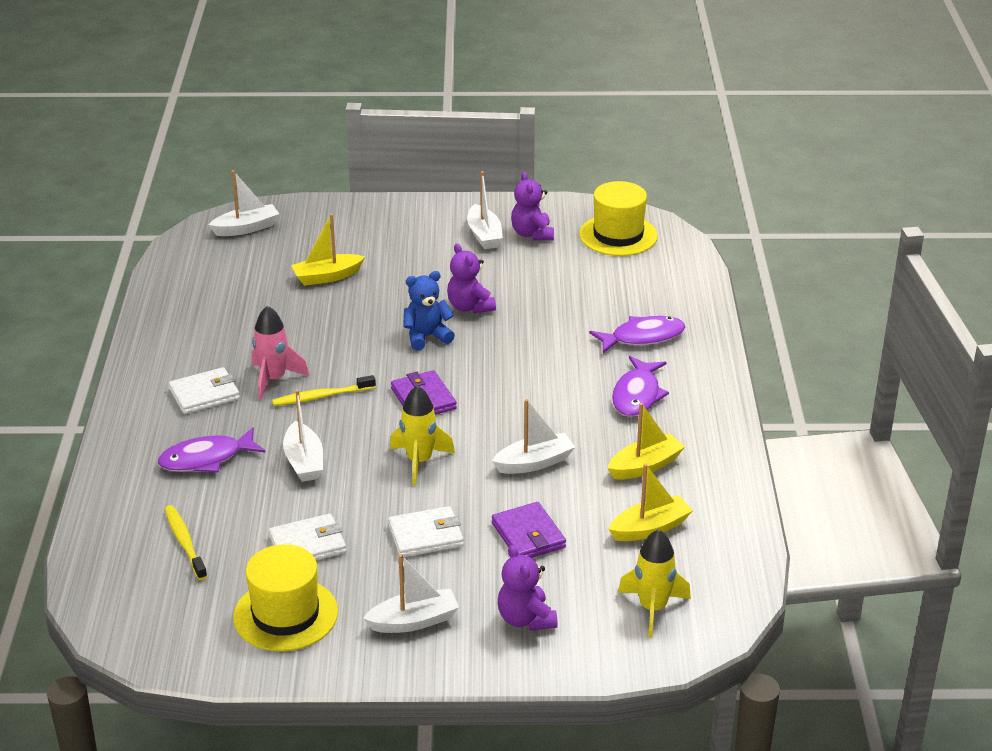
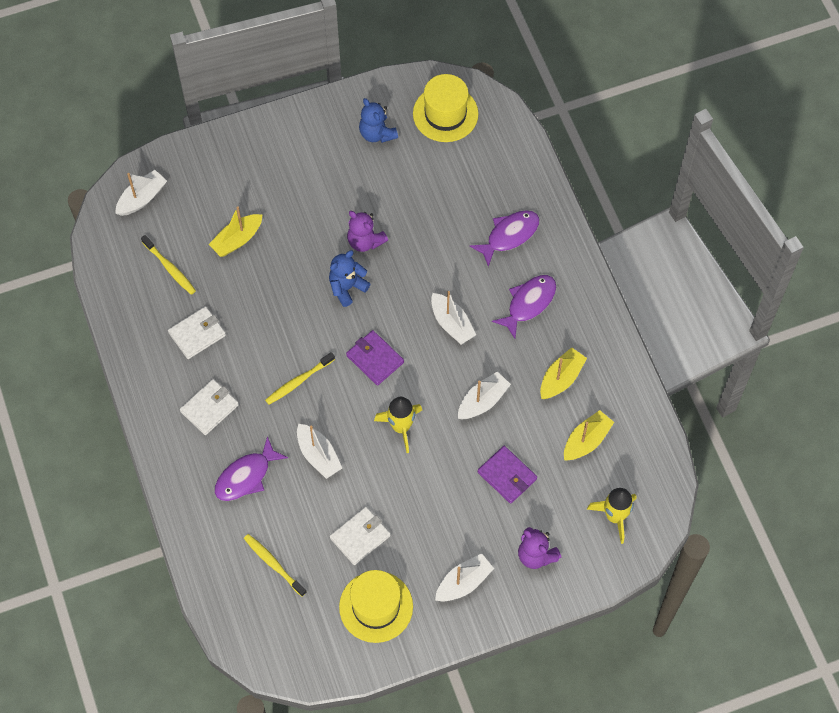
camera: 20 degrees left, 30 degrees up
(239, 282) = (170, 268): none -> yellow toothbrush
(274, 379) = (253, 374): pink rocket -> none
(426, 536) = (437, 500): white wallet -> white wallet (197, 334)
(484, 235) = (339, 147): white boat -> white boat (452, 323)
(532, 234) = (377, 133): purple teddy bear -> blue teddy bear
(637, 395) = (528, 303): purple fish -> purple fish turned 135 degrees counterclockwise

